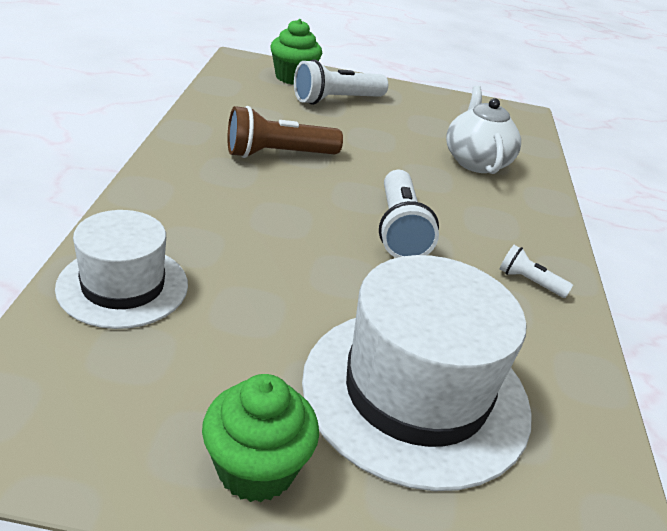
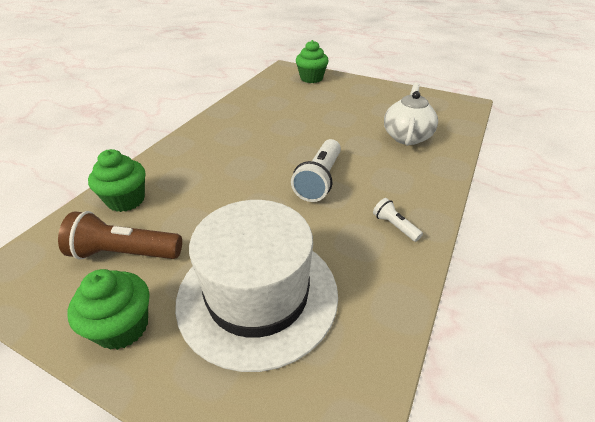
camera: 25 degrees right, 5 degrees up
(123, 286) = (126, 200): white hat -> green cupcake
(278, 154) = (270, 126): brown flashlight -> brown flashlight (124, 253)
(336, 100) = (331, 93): white flashlight -> none

